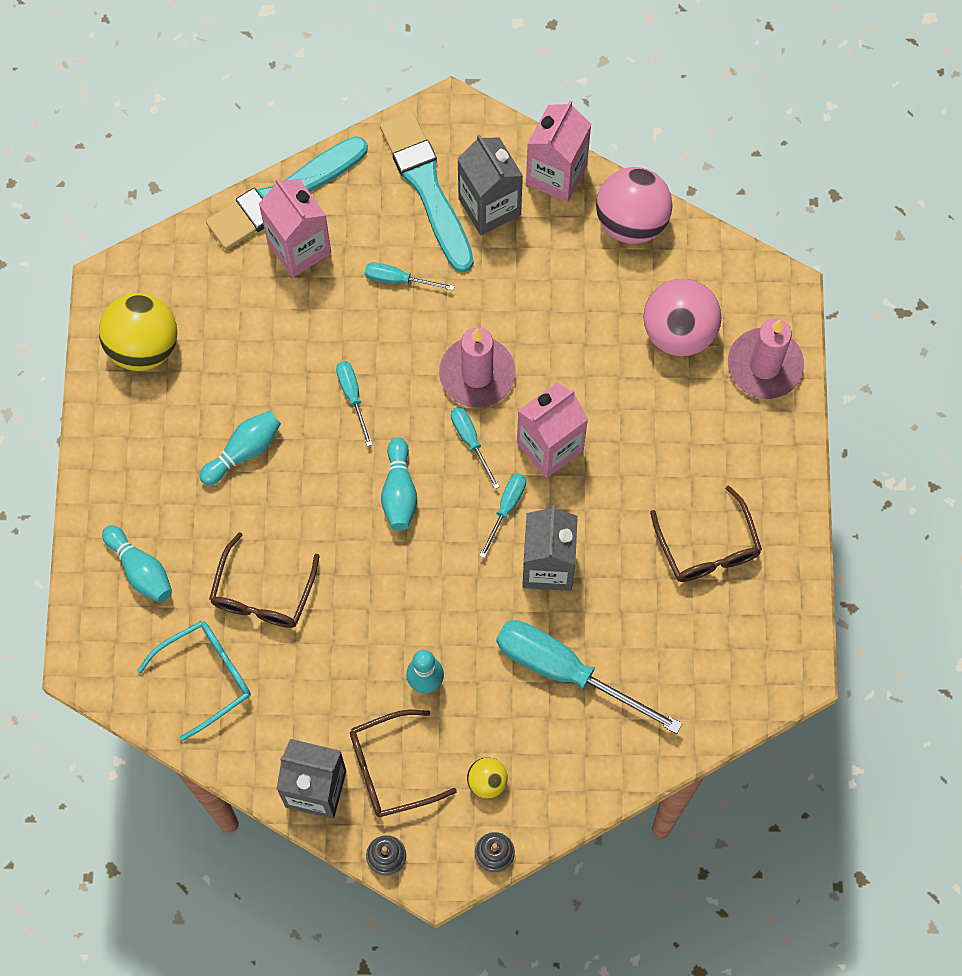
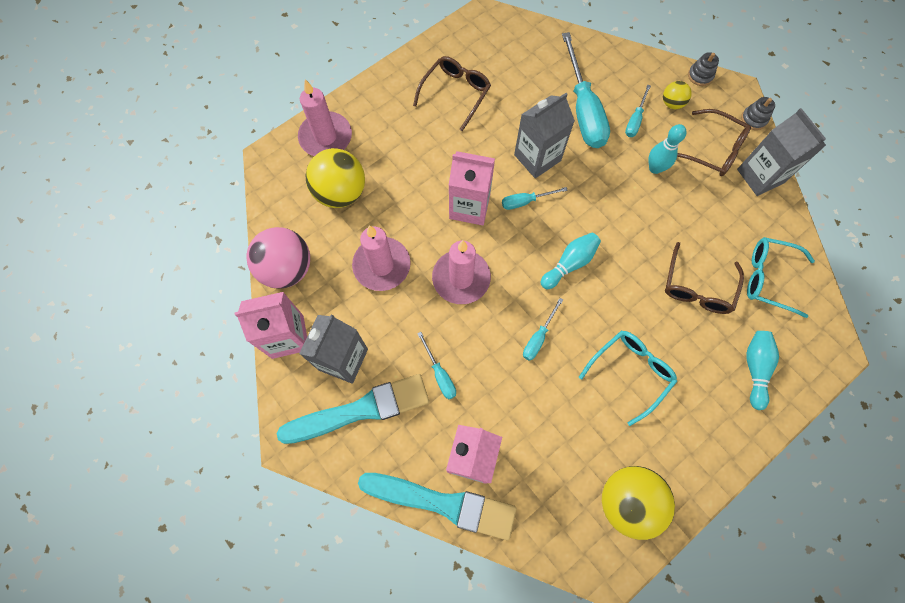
camera: 130 degrees left, 0 degrees up
(244, 451) = (630, 372): turquoise bowling pin -> turquoise glasses
(262, 594) = (697, 287): brown glasses -> brown glasses turned 135 degrees clockwise
(427, 187) = (360, 410): turquoise brush -> turquoise brush turned 135 degrees counterclockwise
(470, 441) = (504, 249): turquoise screwdriver -> turquoise screwdriver (635, 120)
(557, 310) = (382, 265): none -> pink candle
(679, 332) = (340, 192): pink ball -> yellow ball

